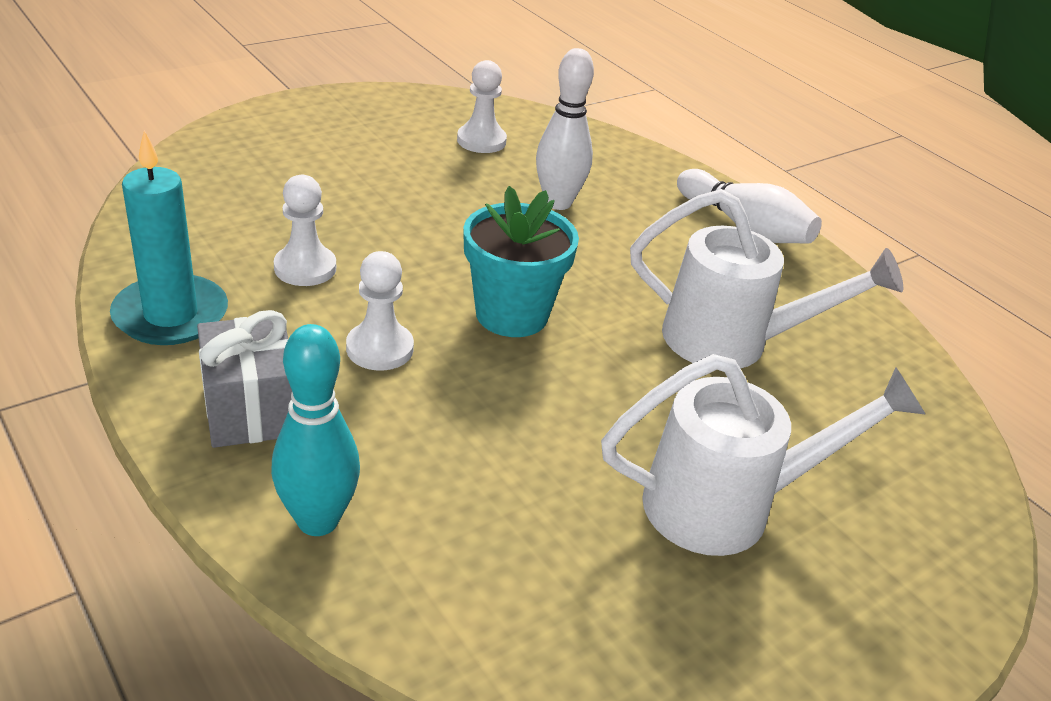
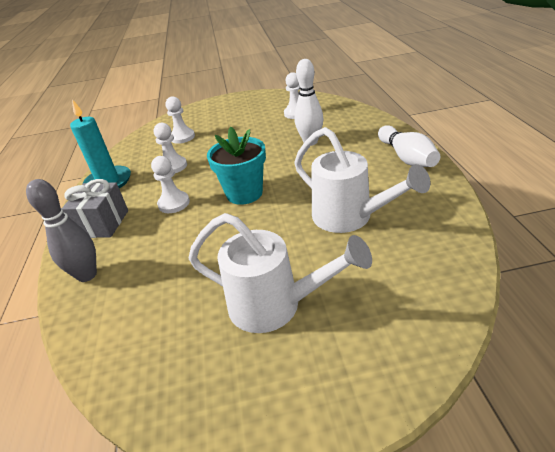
camera: 35 degrees right, 0 degrees up
(266, 198) = (182, 137): none -> white pawn
(318, 520) = (87, 275): turquoise bowling pin -> grey bowling pin

